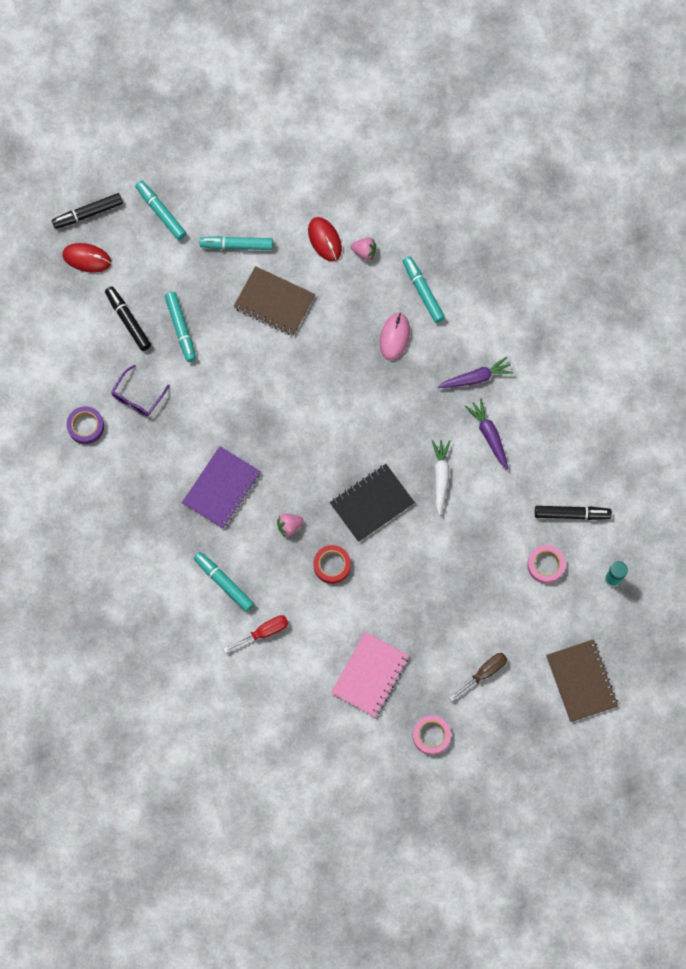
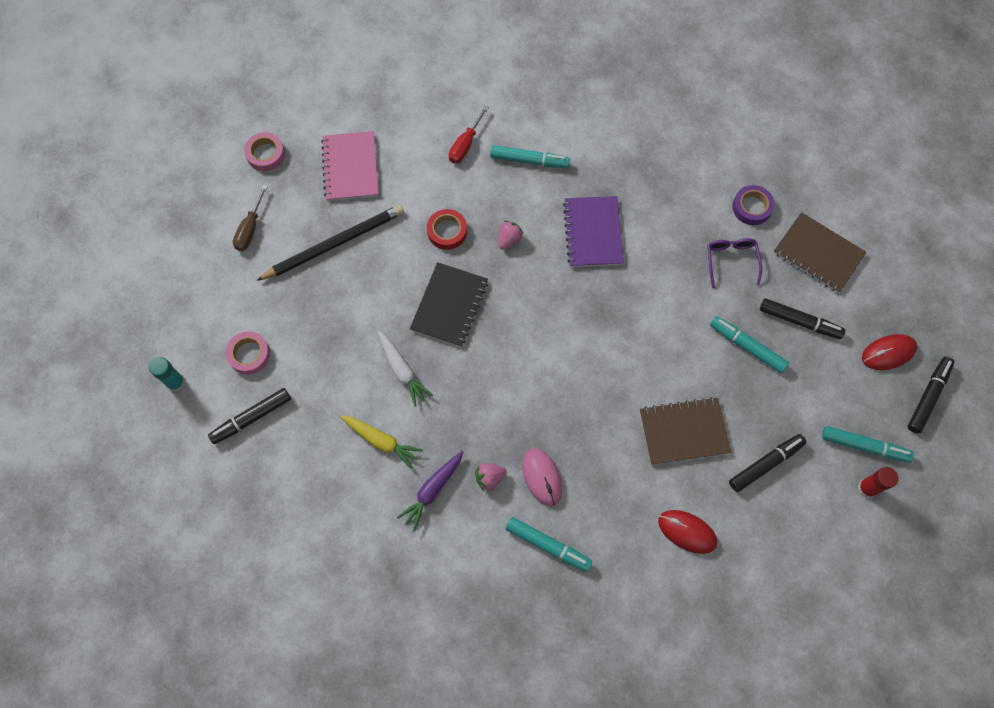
camera: 145 degrees right, 5 degrees down
(183, 187) = (867, 488): none -> red glue stick
(237, 245) = (765, 464): turquoise marker -> black marker
(364, 252) = (638, 547): pink strawberry -> pink strawberry (489, 478)
(426, 614) = (334, 244): none -> black pencil
(489, 435) = (381, 441): purple carrot -> yellow carrot
(581, 681) = (155, 276): brown notebook -> brown notebook (818, 254)

